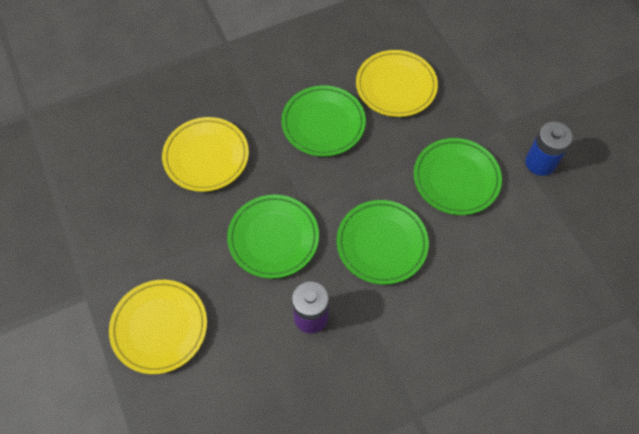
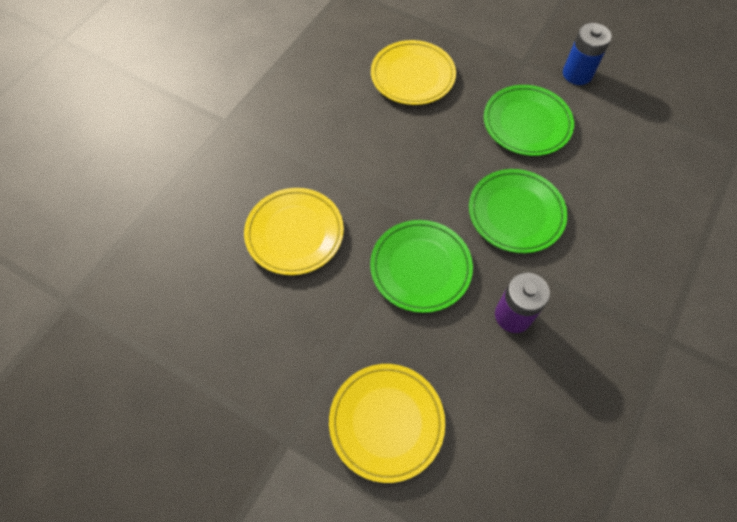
camera: 35 degrees left, 0 degrees up
(323, 124) = (378, 142): green plate -> none

